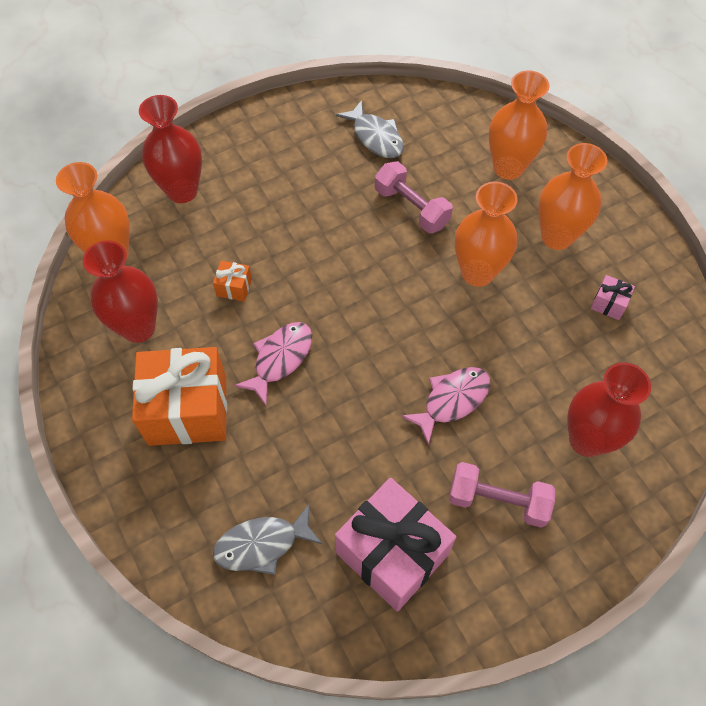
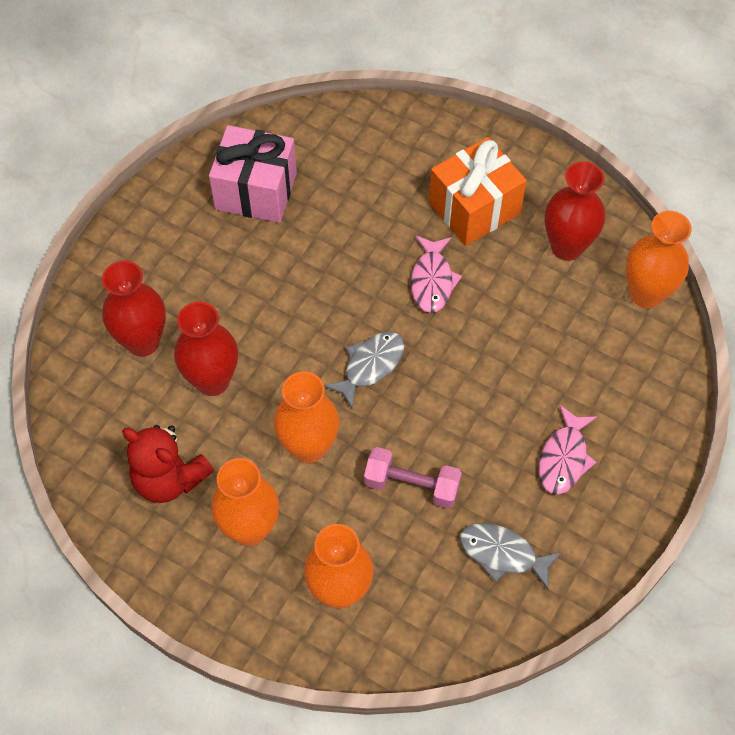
camera: 150 degrees right, 0 degrees up
(182, 191) = (642, 386): red vase -> red vase (212, 380)
(234, 287) = (517, 319): orange gift -> none
(262, 544) = (351, 153): grey fish -> grey fish (370, 366)
(452, 400) = (270, 318): pink fish -> pink fish (564, 458)
(497, 501) = (195, 261): pink dumbbell -> none
(608, 304) = (169, 478): pink gift -> red teddy bear

